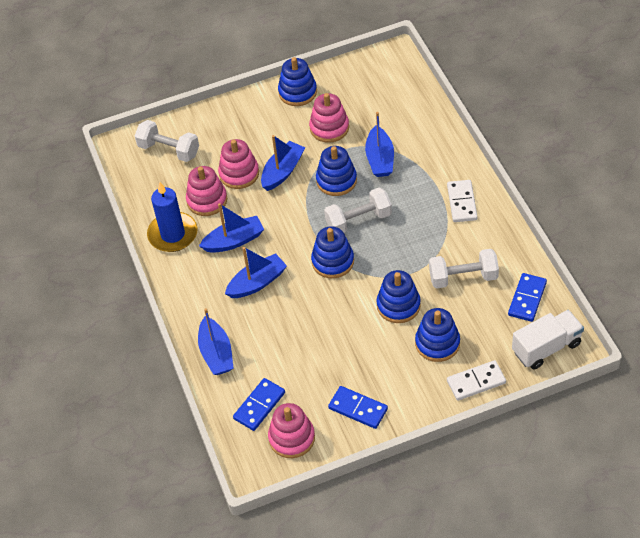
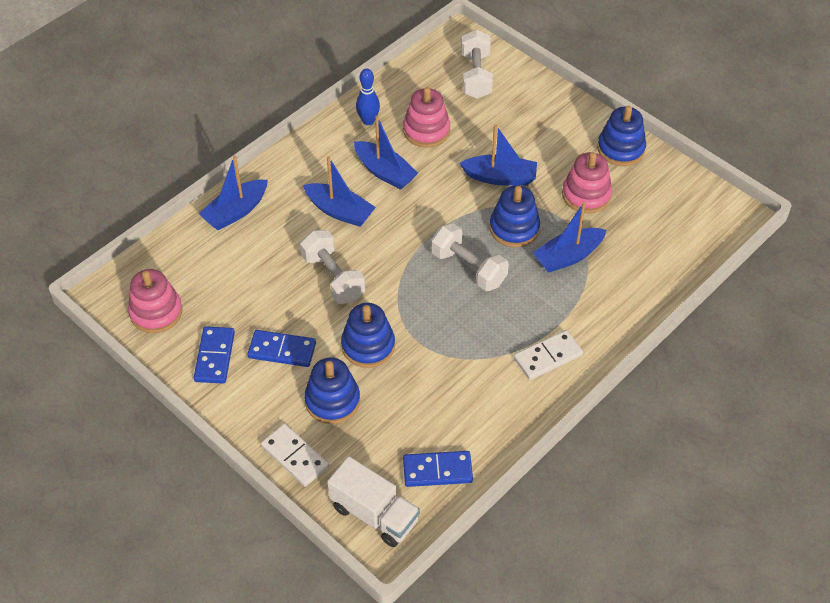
camera: 60 degrees right, 0 degrees up
(173, 234) = (368, 121): blue candle -> blue bowling pin
(239, 174) = (476, 142): pink stacking toy -> none
(259, 406) = (185, 270): blue domino -> blue domino (282, 350)
(333, 261) = (400, 265): blue stacking toy -> none
(463, 277) = (437, 395): white dumbbell -> white dumbbell (333, 278)

